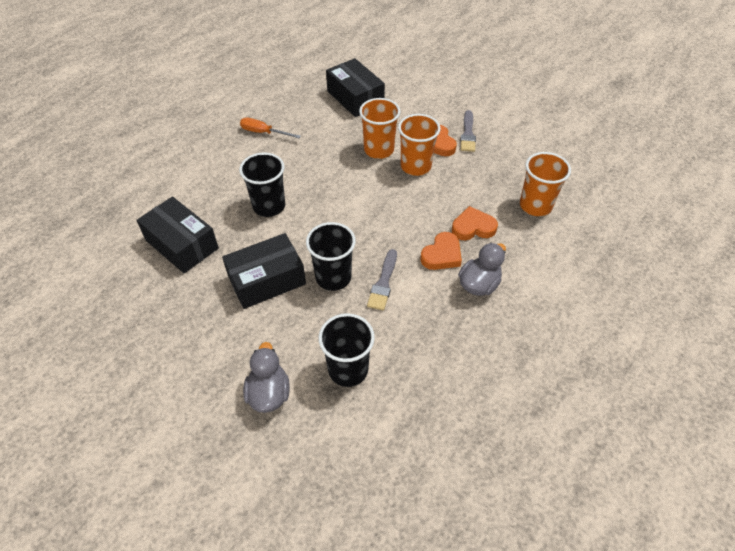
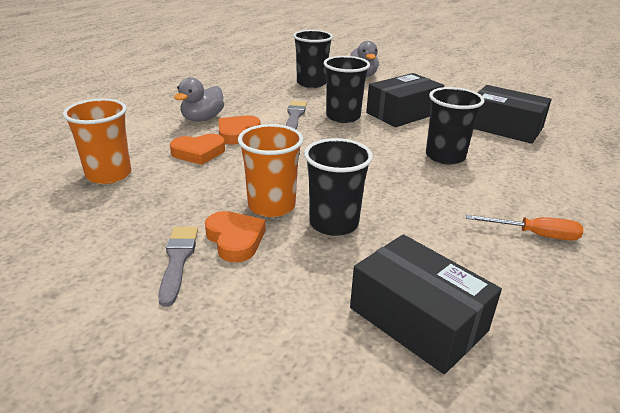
camera: 170 degrees right, 20 degrees down
(379, 150) = (333, 223): orange cup -> black cup

